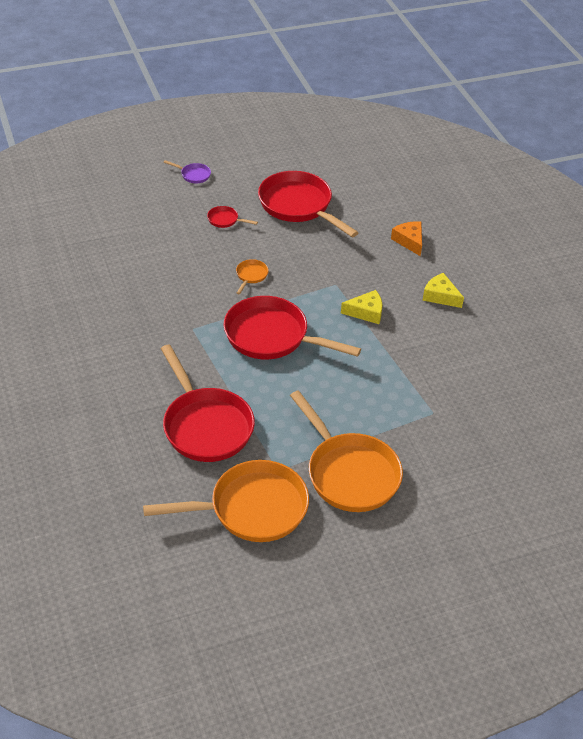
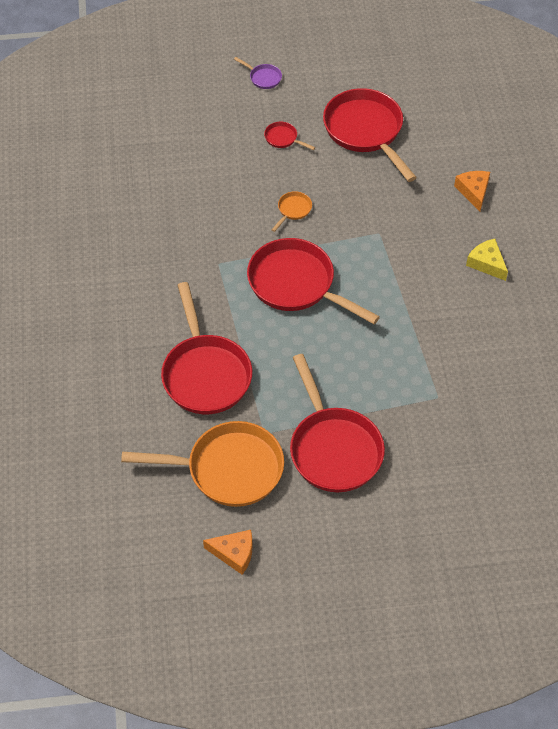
camera: 15 degrees right, 10 degrees up
(279, 587) = (234, 553): none -> orange cheese
(349, 473) = (333, 449): orange pan -> red pan
(366, 312) = (402, 271): yellow cheese -> none

